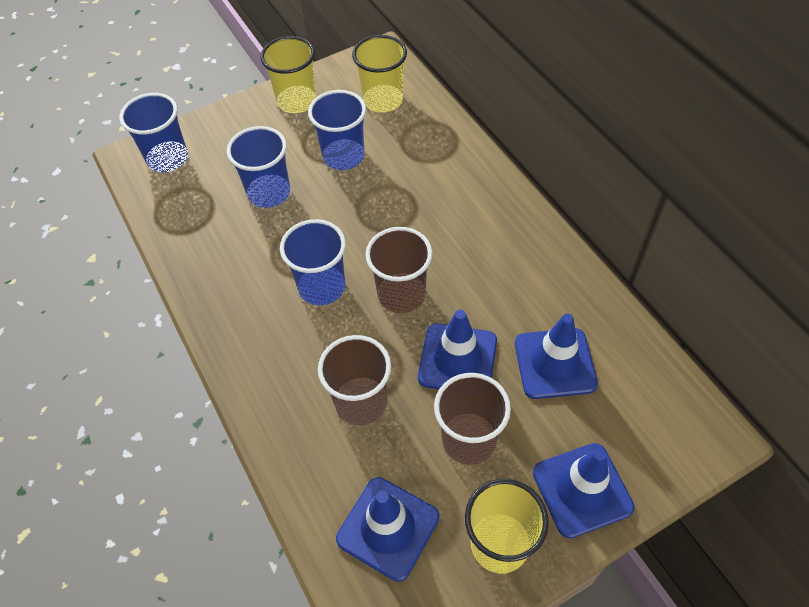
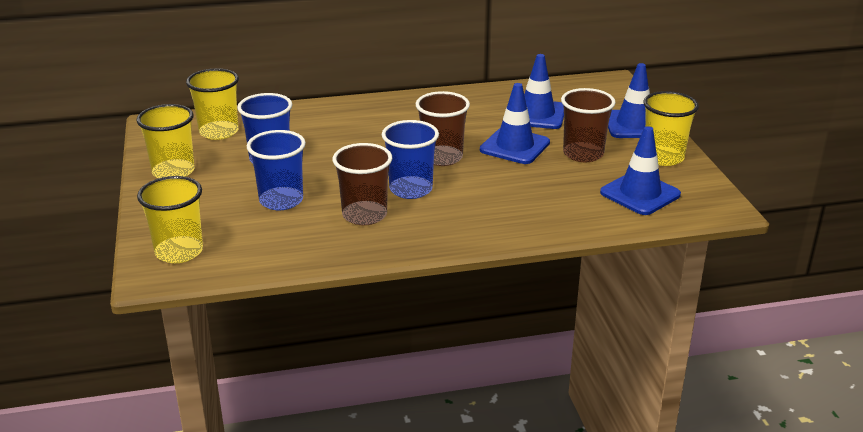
camera: 75 degrees left, 25 degrees down
(167, 158) = (179, 252): blue cup -> yellow cup
(361, 402) = (533, 188): brown cup -> brown cup (364, 215)

